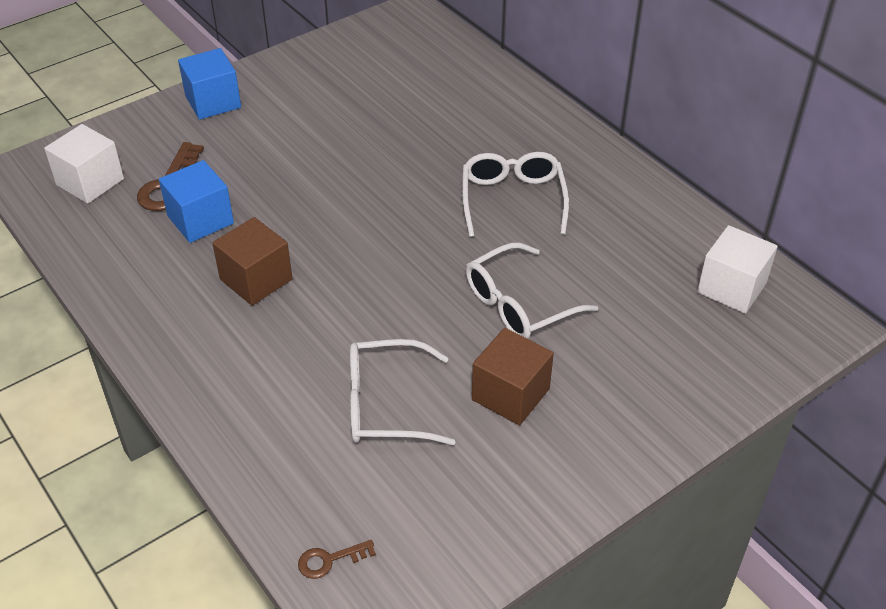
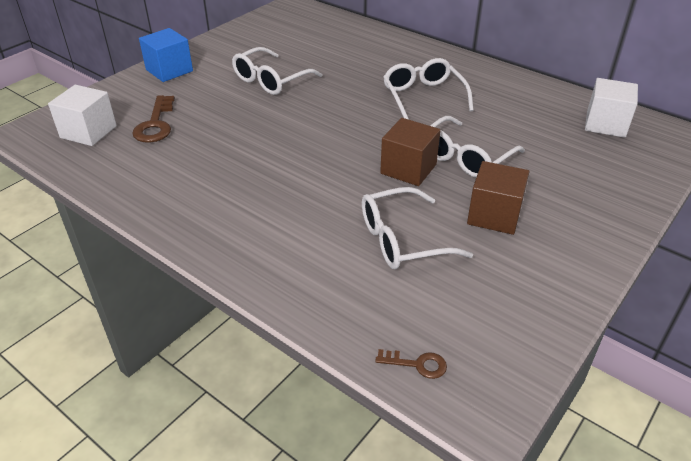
camera: 15 degrees left, 5 degrees down
(200, 220) = (191, 143): blue cube -> none
(256, 279) = (254, 174): brown cube -> brown cube (408, 169)
(329, 560) = (417, 364): brown key -> brown key turned 135 degrees counterclockwise
(330, 139) = (271, 80): none -> white glasses

